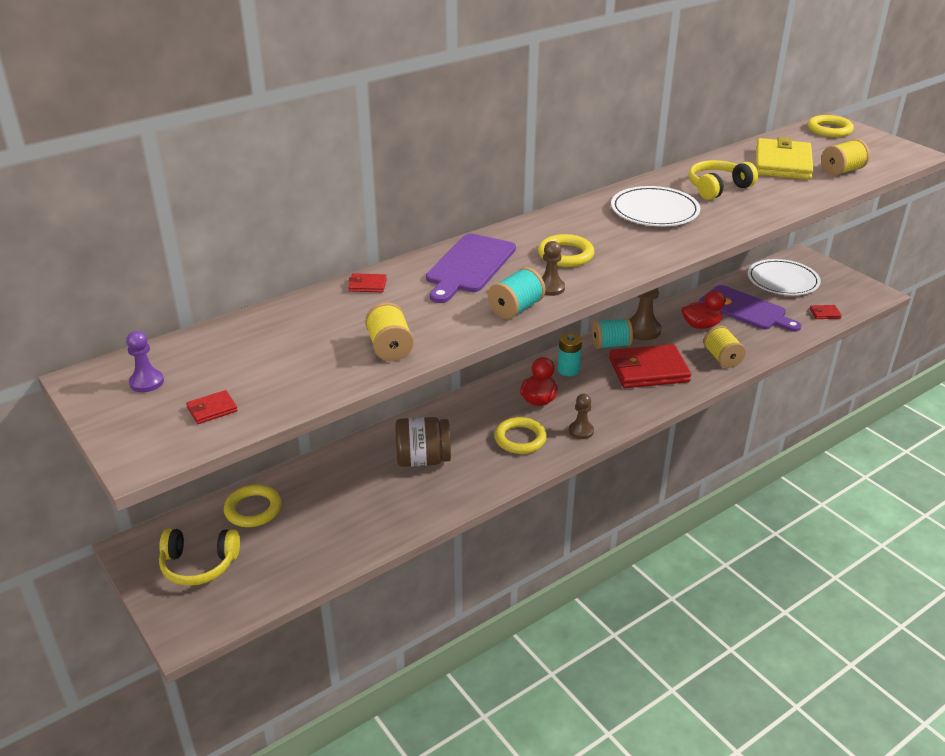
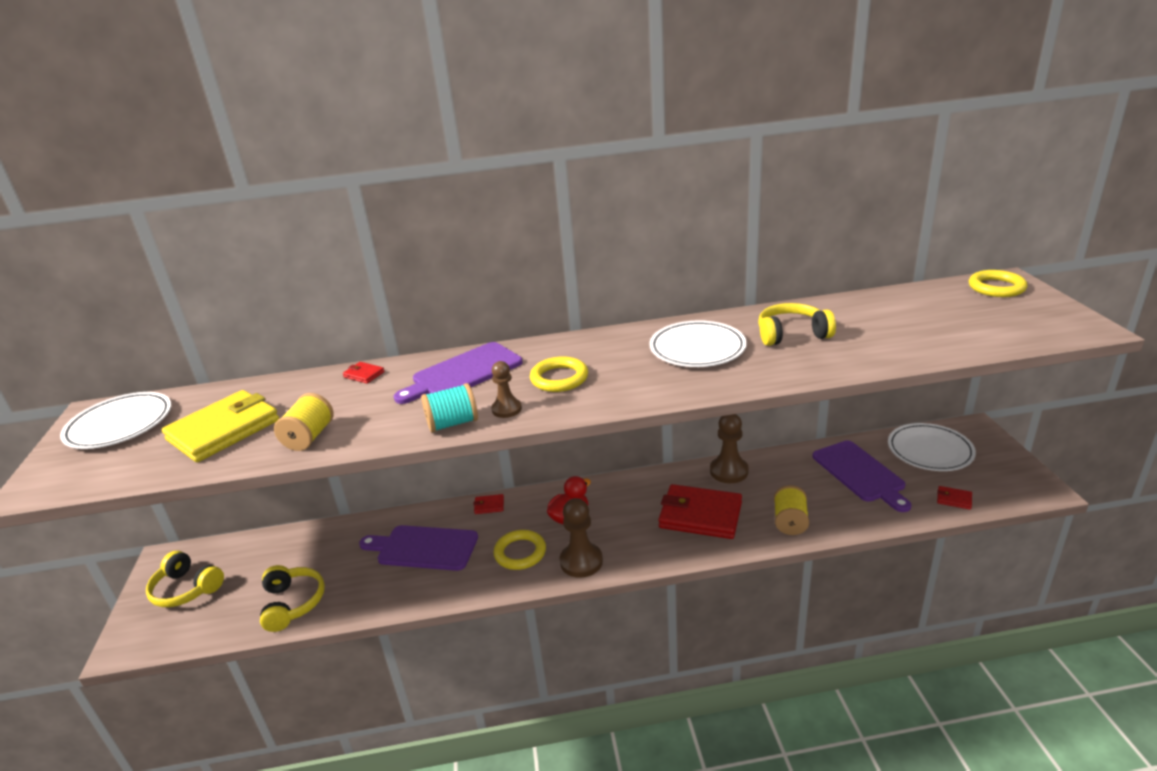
camera: 30 degrees right, 5 degrees down
(146, 382) = (119, 424): purple pawn -> white plate
(212, 409) = (126, 460): red wallet -> red wallet (489, 506)
(253, 509) = (264, 553): yellow ring -> none
(337, 541) = (293, 603): none -> yellow headphones
(423, 459) = (423, 548): brown jar -> purple cutting board
(568, 370) = (622, 495): turquoise battery -> none
(581, 431) = (581, 561): brown pawn -> brown pawn, size x1.64
(610, 345) = (684, 479): turquoise spool -> none
(701, 325) = (795, 480): red duck -> none
(782, 164) = (896, 318): yellow wallet -> yellow wallet (223, 430)
(842, 171) = (964, 336): yellow spool -> none

